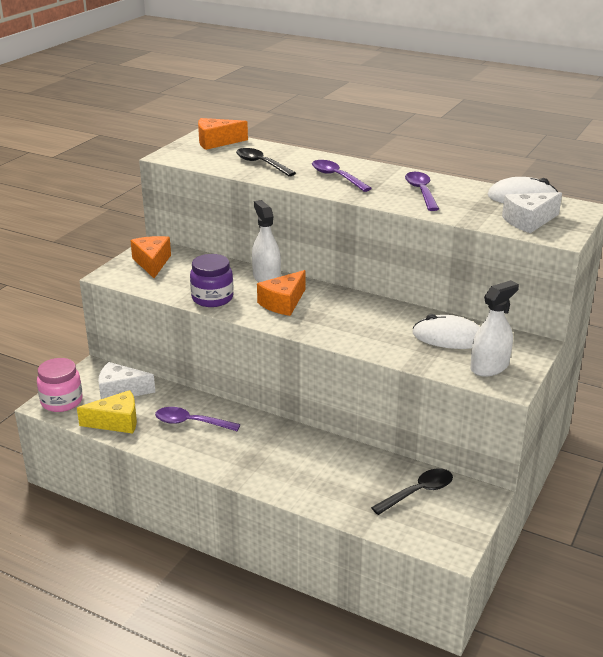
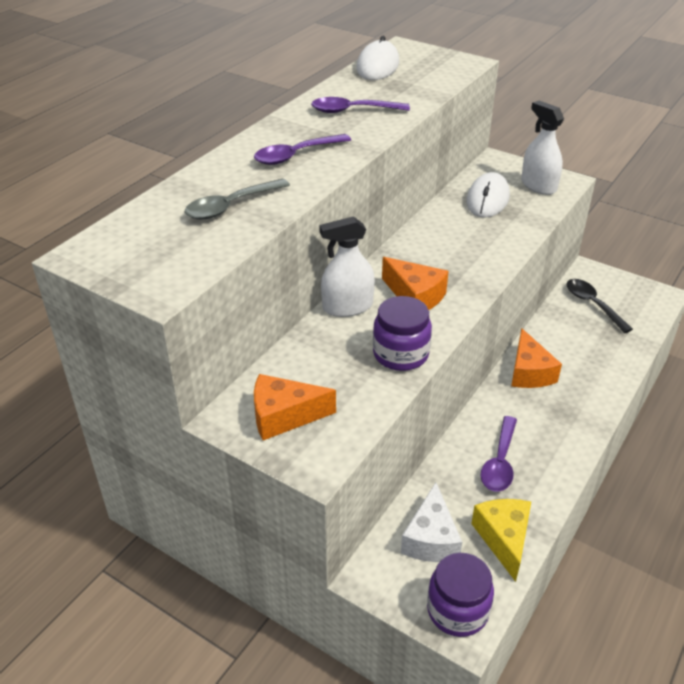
camera: 85 degrees left, 10 degrees up
(62, 401) = (457, 610): pink jar -> purple jar
(216, 142) = (119, 243): orange cheese -> orange cheese (529, 372)
(261, 164) = (231, 206): black spoon -> grey spoon
(528, 221) = (434, 70): white cheese -> none

